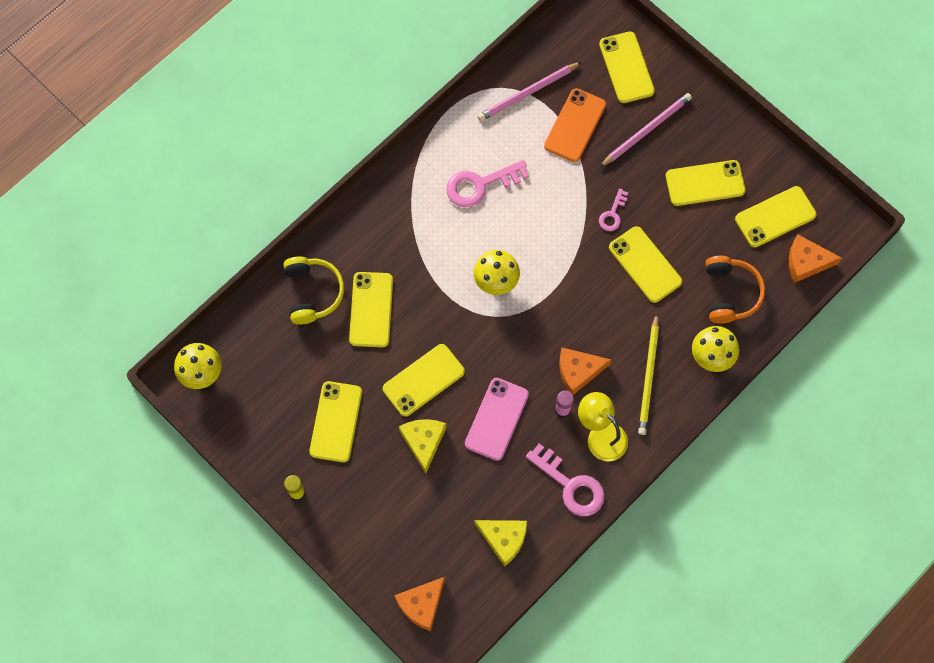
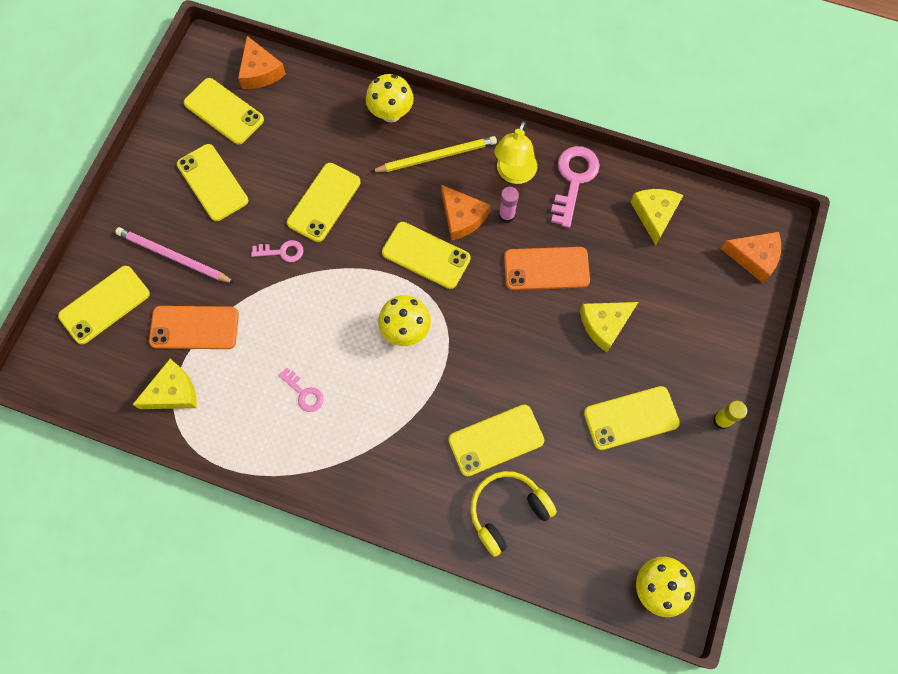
camera: 115 degrees left, 0 degrees up
(423, 380) = (543, 353): yellow phone -> yellow phone (426, 255)
(480, 185) = (304, 393): pink key -> pink key, size x0.55
(496, 419) = (546, 268): pink phone -> orange phone
(527, 93) = (173, 392): pink pencil -> yellow cheese
(730, 293) = (320, 121): orange headphones -> none

